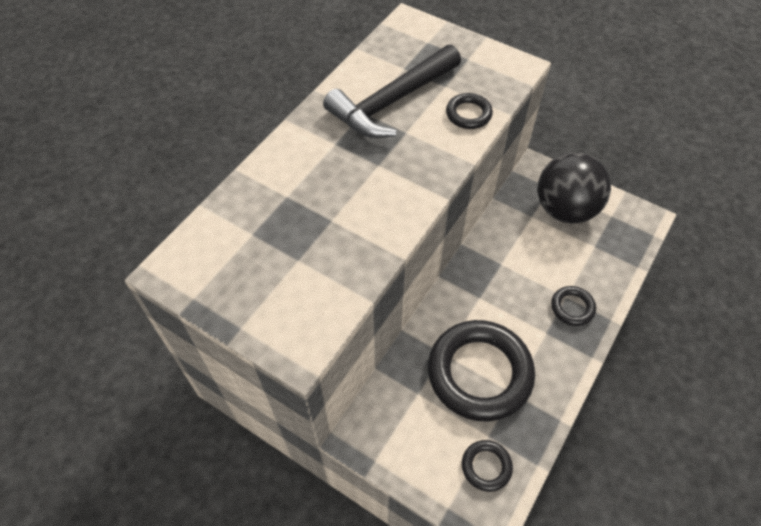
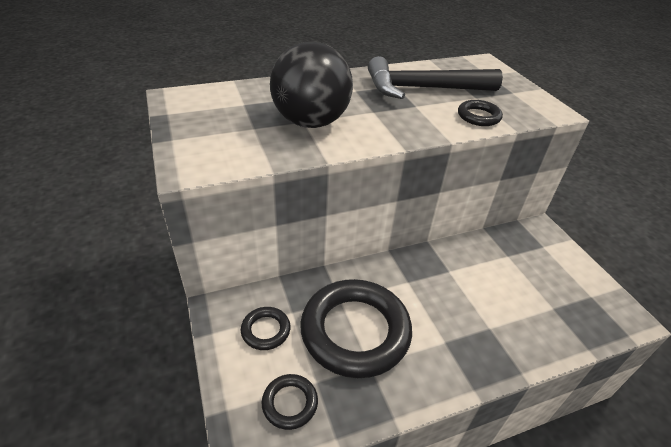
camera: 35 degrees right, 15 degrees down
(565, 209) = (545, 267): black ball -> black ball (311, 122)
(572, 307) = (488, 339): black ring -> black ring (265, 330)

